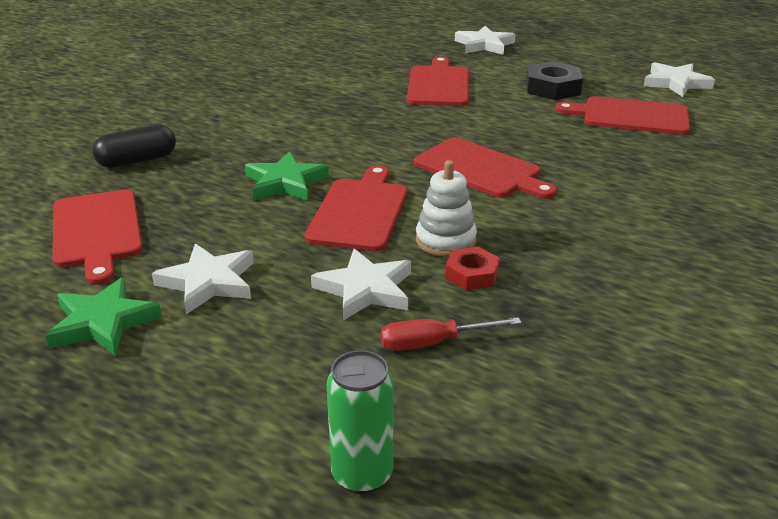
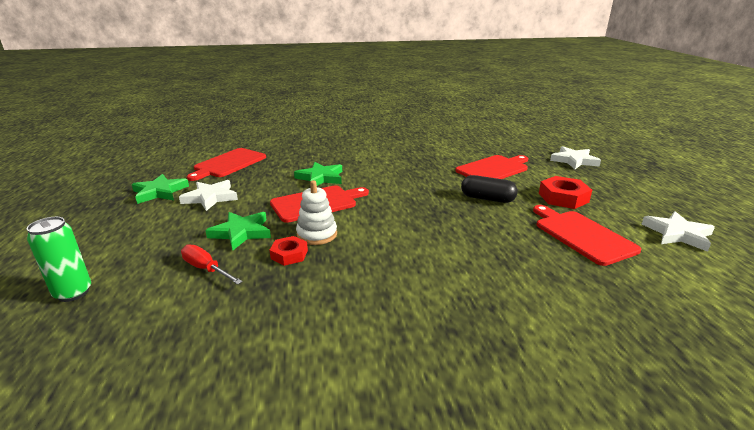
camera: 50 degrees right, 5 degrees down
(137, 161) = (296, 147): black capsule -> black capsule (487, 199)
(365, 289) = (241, 232): white star -> green star
(481, 169) = (413, 215): red cutting board -> none
(552, 88) = (563, 198): black nut -> red nut

